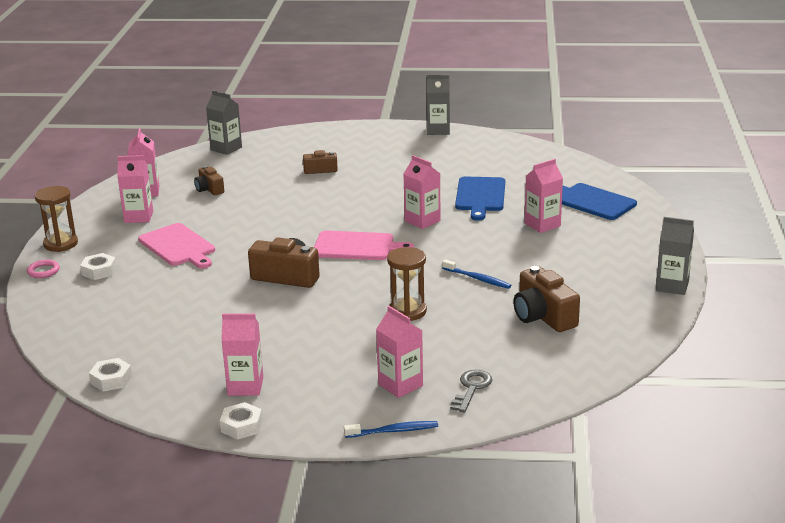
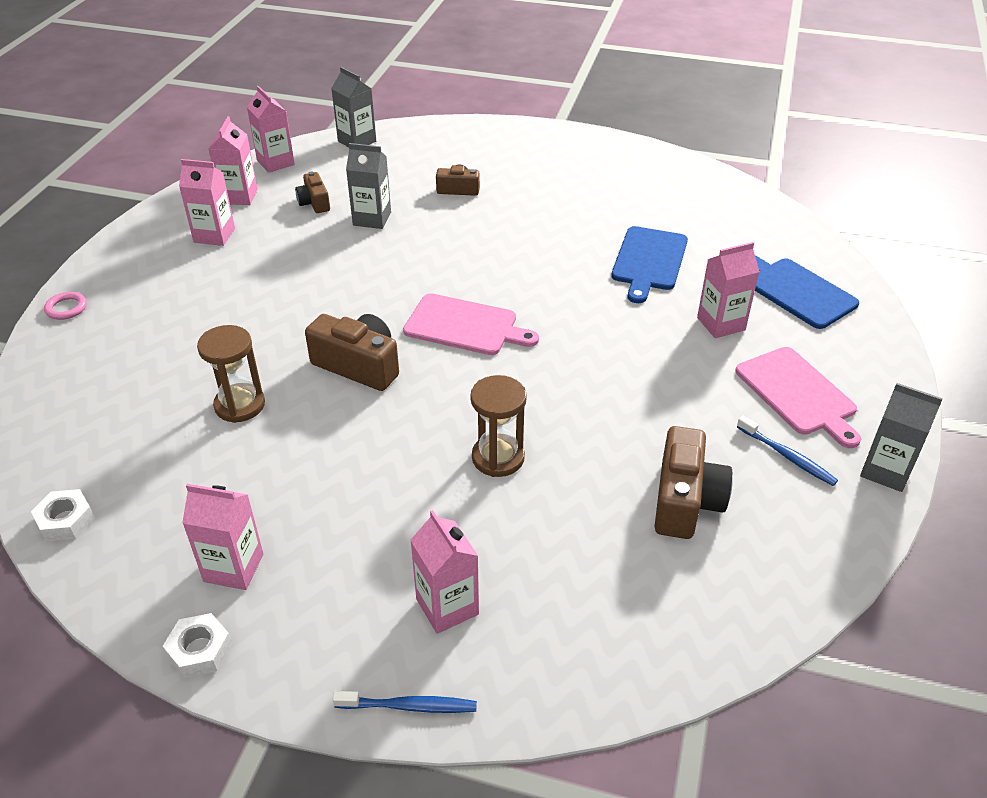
camera: 10 degrees right, 15 degrees up
(60, 244) = (106, 266): brown hourglass -> brown hourglass (240, 405)
(99, 271) = (132, 318): white nut -> none
(178, 246) = (242, 291): pink cutting board -> pink cutting board (797, 394)
(422, 221) = (562, 293): pink carton -> pink carton (275, 162)
(438, 130) = (621, 145): grey carton -> grey carton (372, 219)
(471, 388) = (547, 634): grey key -> none
(478, 279) = (610, 411): blue toothbrush -> blue toothbrush (787, 456)
(543, 316) = (685, 500): brown camera -> brown camera turned 150 degrees counterclockwise

